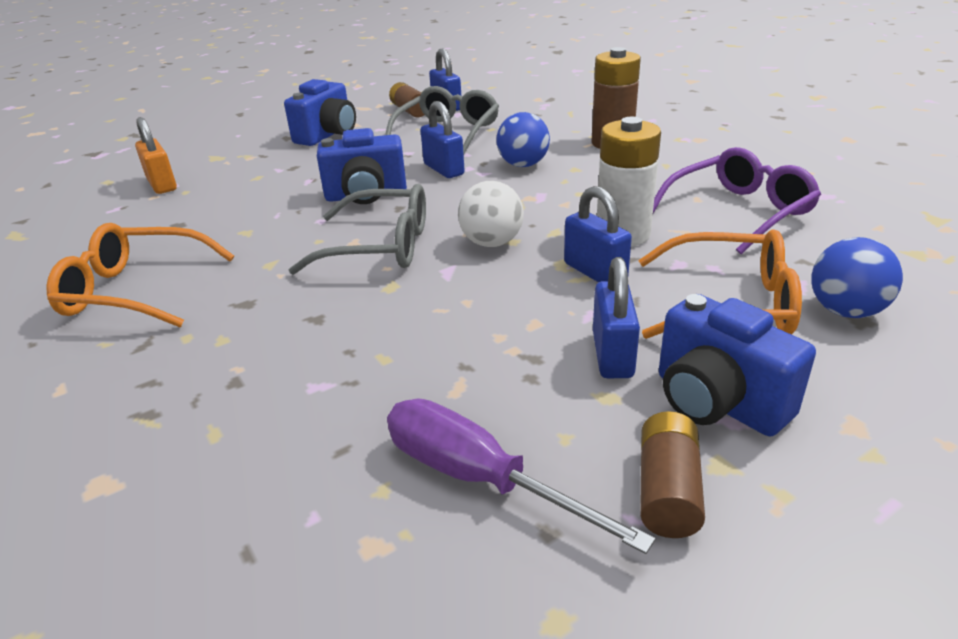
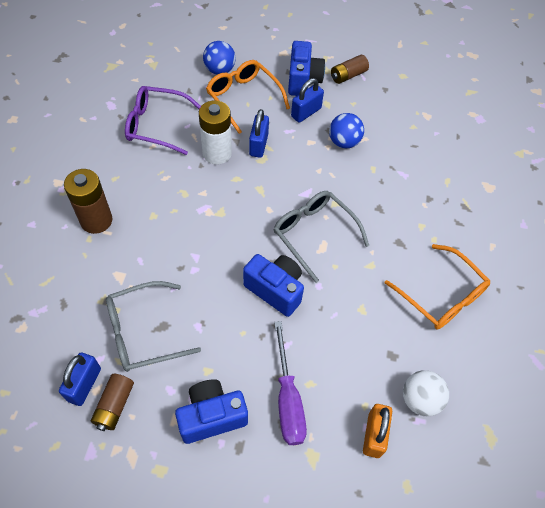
camera: 140 degrees left, 25 degrees up
(444, 169) = (208, 280): blue padlock -> none
(479, 478) = (387, 110): purple screwdriver -> purple screwdriver (288, 399)
(491, 243) = (269, 194): white ball -> white ball (420, 399)
(523, 165) = (167, 244): blue ball -> blue ball (344, 142)

